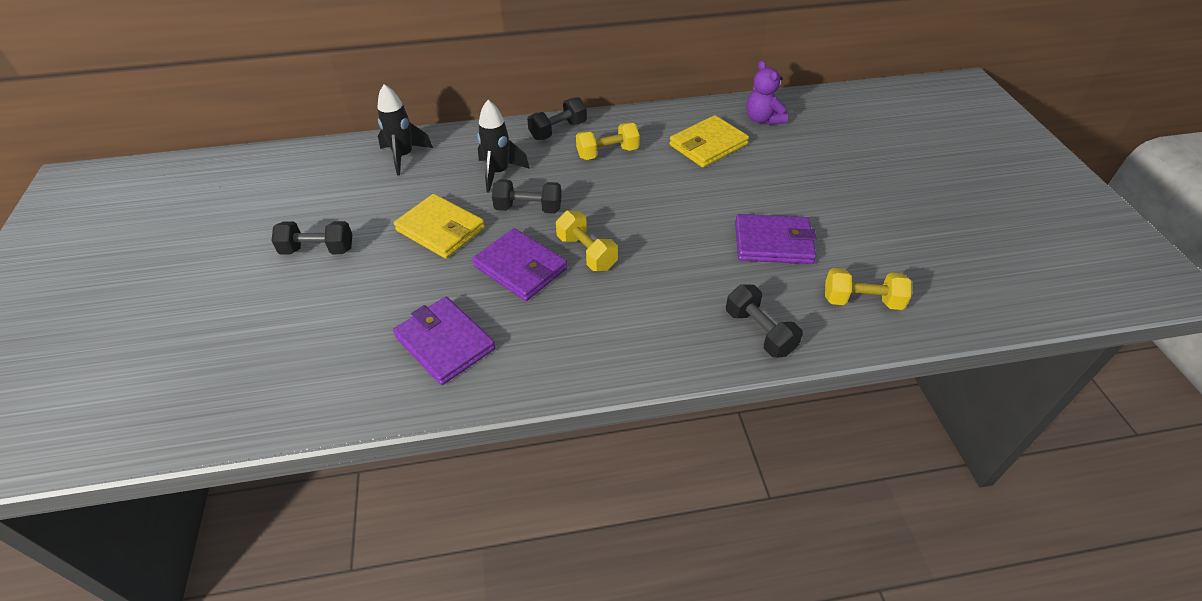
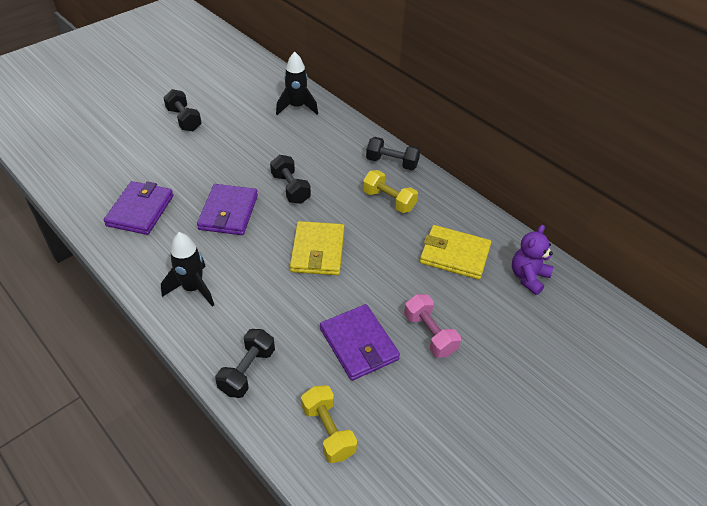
camera: 55 degrees right, 0 degrees up
(440, 229) = (239, 159): yellow wallet -> yellow wallet (318, 251)
(499, 173) = (317, 157): black rocket -> black rocket (193, 288)
(586, 253) = (266, 238): yellow dumbbell -> none
(788, 196) = (429, 334): none -> pink dumbbell

